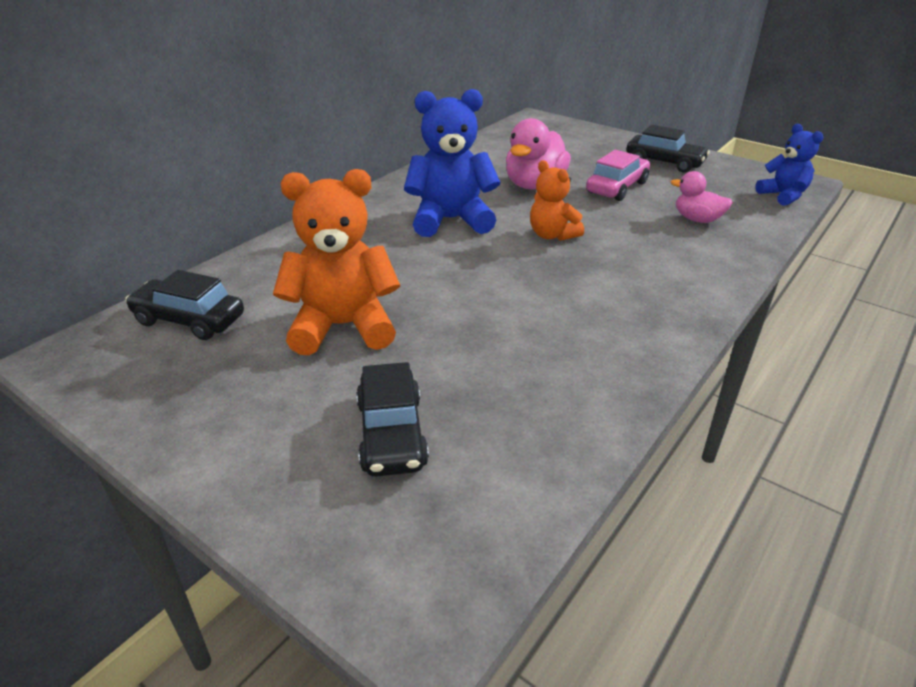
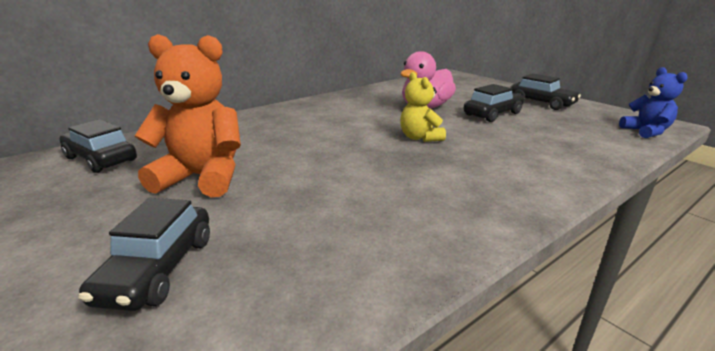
camera: 15 degrees right, 10 degrees down
(451, 220) = (345, 121): blue teddy bear -> none
(552, 235) = (420, 138): orange teddy bear -> yellow teddy bear
(617, 187) = (492, 114): pink car -> black car
(697, 219) = (556, 140): pink duck -> none

